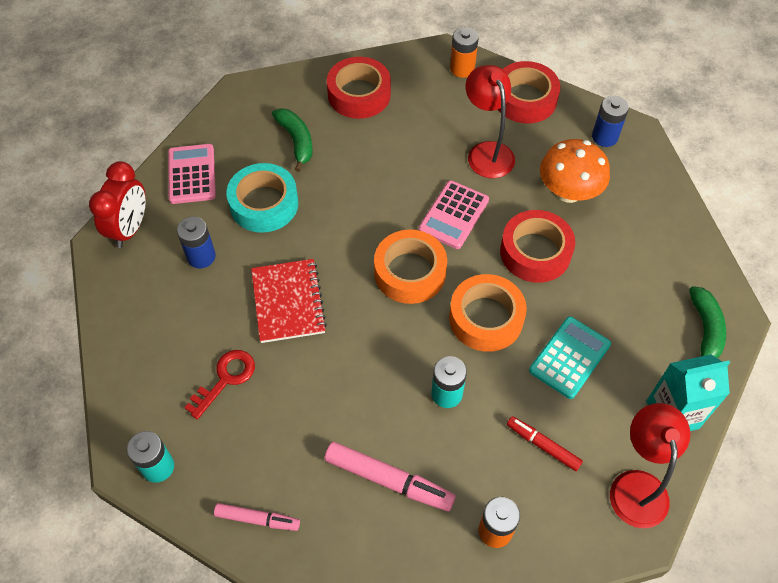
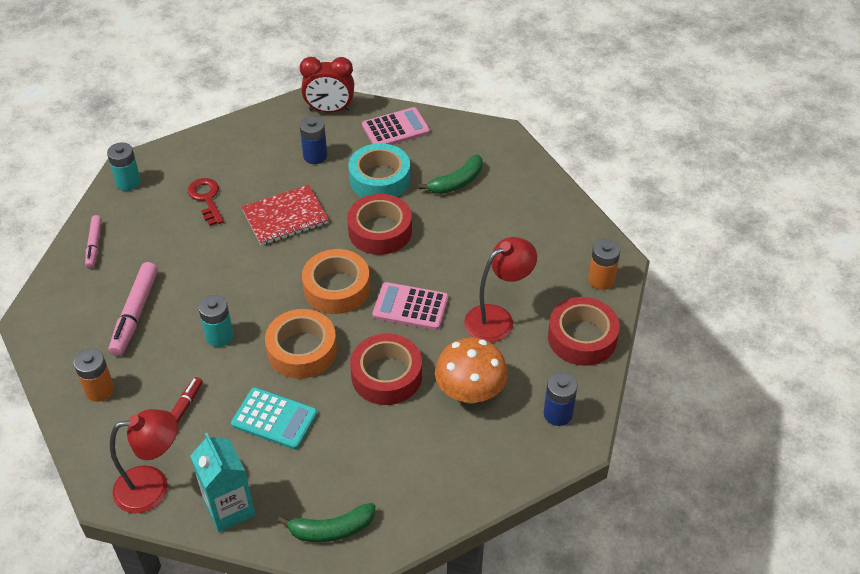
camera: 75 degrees right, 10 degrees down
(225, 379) = (206, 199): red key -> red key turned 135 degrees counterclockwise
(359, 94) = (531, 211): red tape -> red tape (380, 231)

